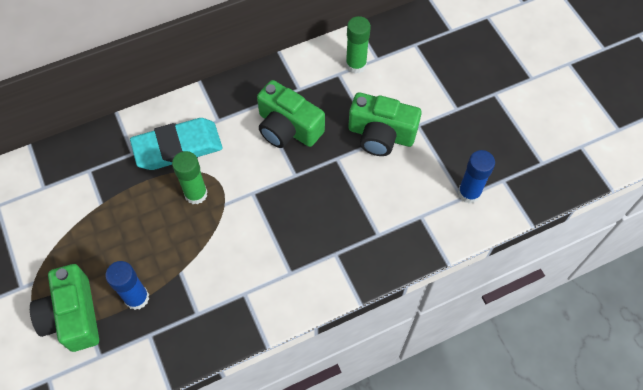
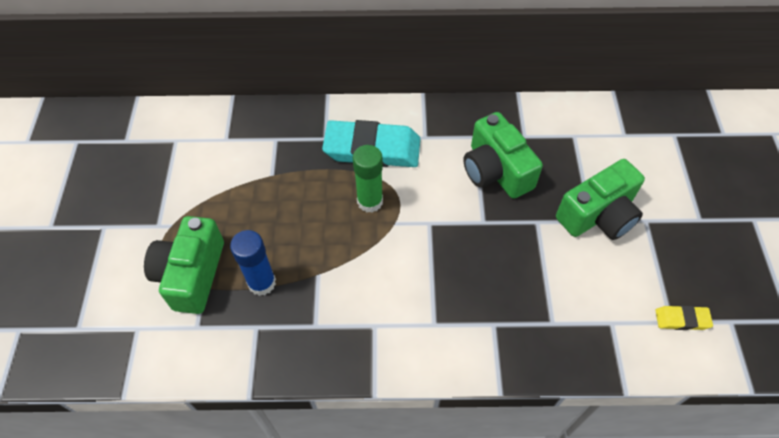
camera: 25 degrees right, 5 degrees down
(356, 65) = (597, 133): green glue stick -> none
(381, 135) = (598, 215): green camera -> green camera turned 75 degrees counterclockwise
(469, 193) = (682, 319): blue glue stick -> yellow eraser

